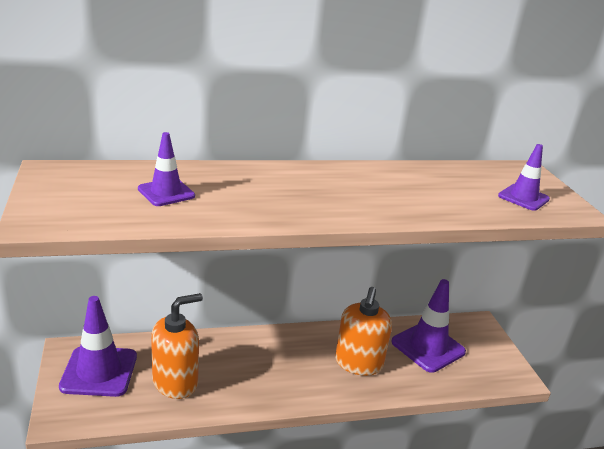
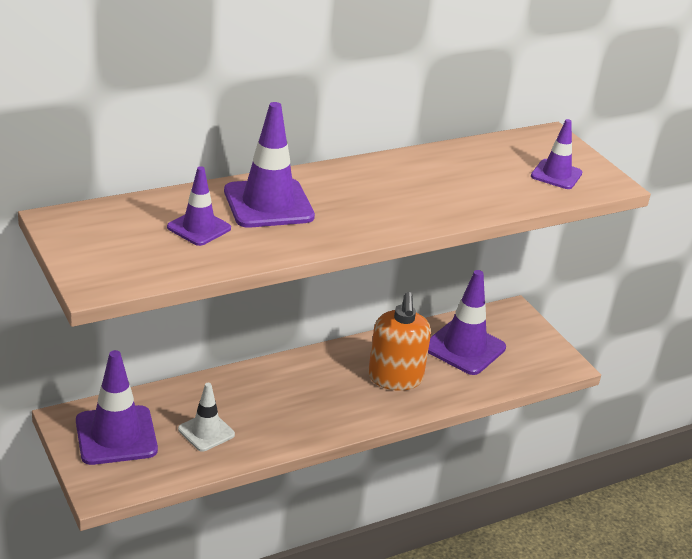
camera: 15 degrees left, 5 degrees up
(175, 382) = (206, 432): orange soap dispenser -> white traffic cone
(241, 183) = (268, 204): none -> purple traffic cone

